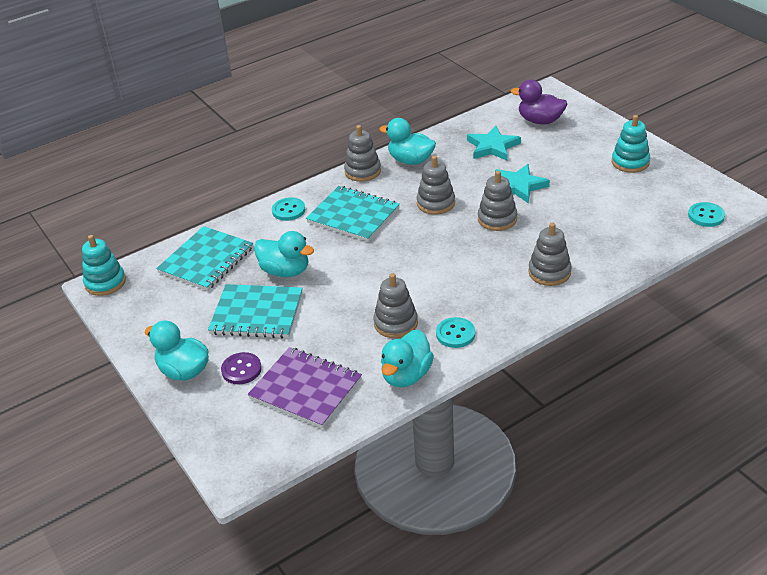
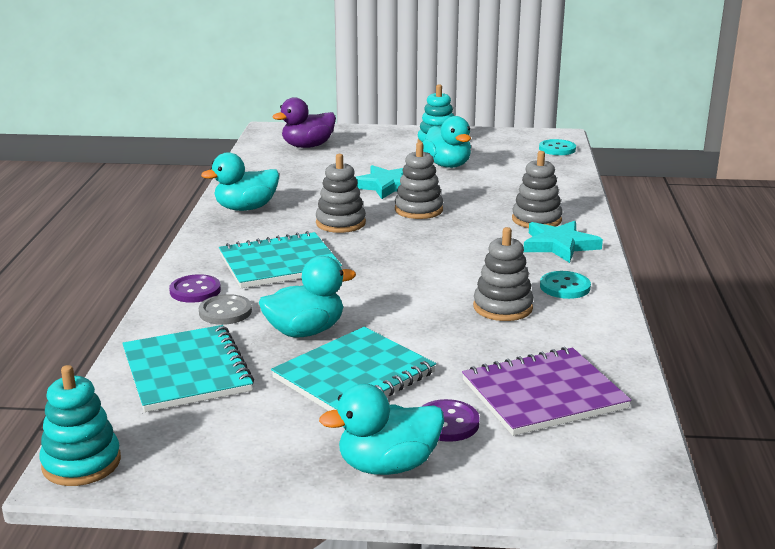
camera: 55 degrees left, 15 degrees down
(277, 234) = (225, 312): none -> grey button
(288, 210) = (195, 291): turquoise button -> purple button
(362, 171) = (212, 233): grey stacking toy -> none
(406, 375) = (597, 332): turquoise duck -> turquoise duck (447, 165)
(492, 147) = (304, 173): turquoise star -> turquoise star (559, 245)

